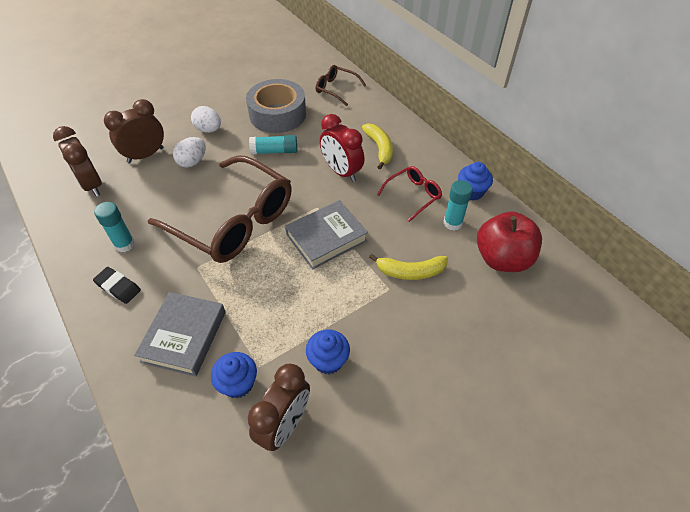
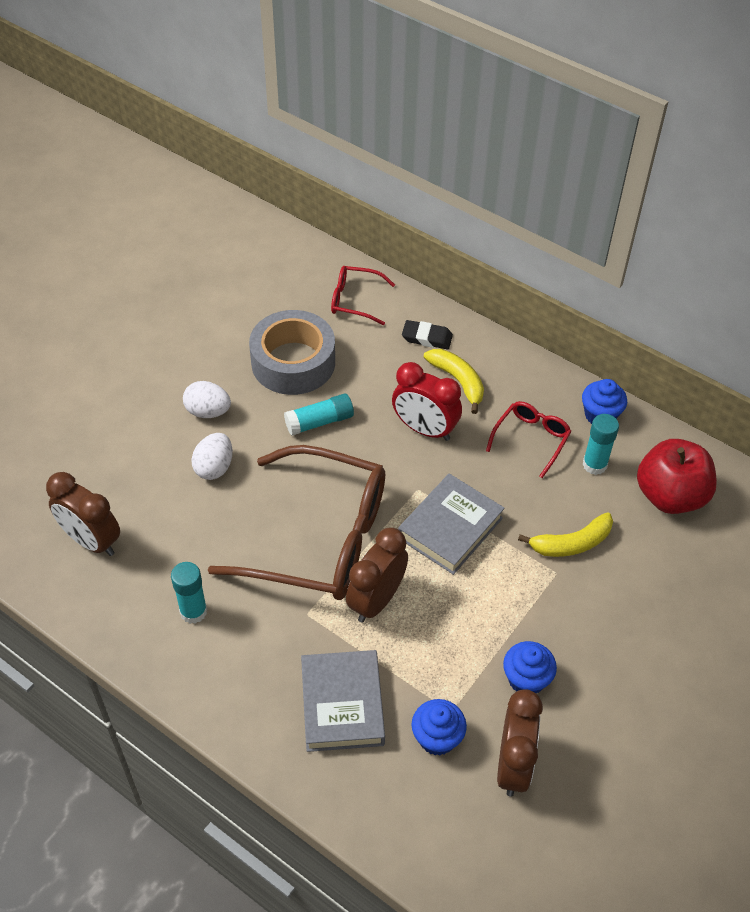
camera: 20 degrees left, 0 degrees up
(118, 287) = (221, 670): black eraser -> black eraser (427, 338)
(145, 155) = (140, 475): brown clock -> brown clock (376, 600)
(336, 89) = (355, 300): brown glasses -> red glasses

